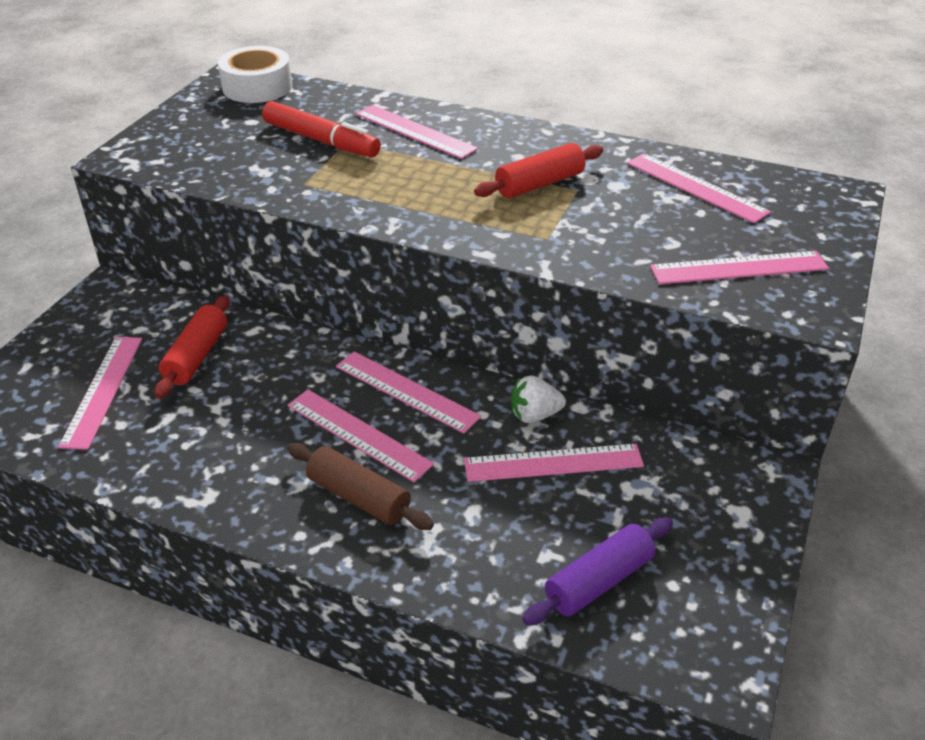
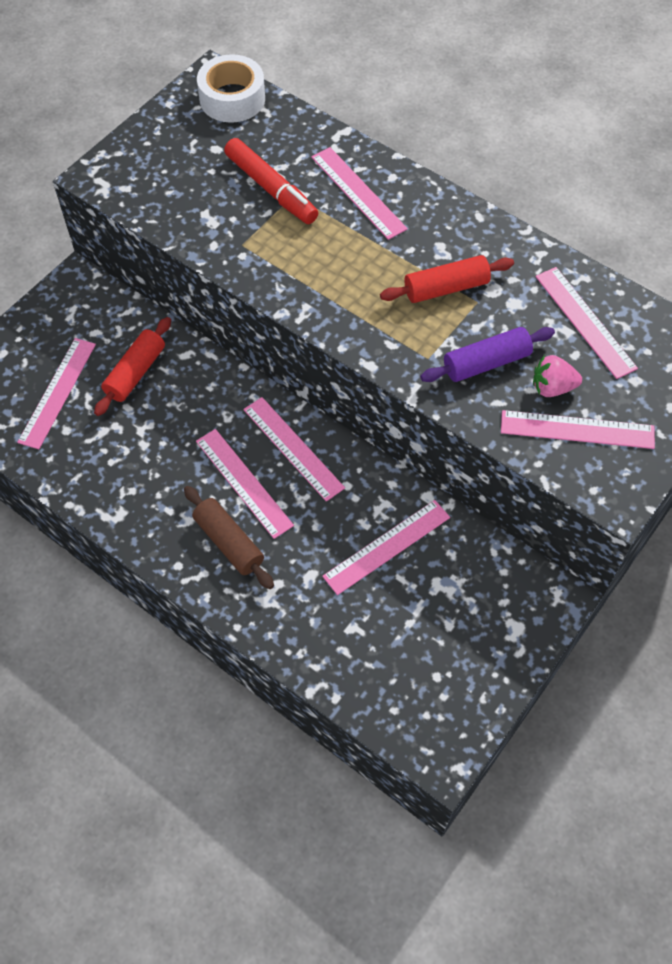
camera: 15 degrees right, 20 degrees up
(534, 415) = (388, 496): white strawberry -> none
(553, 463) = (387, 546): pink ruler -> pink ruler turned 45 degrees counterclockwise
(599, 581) = (383, 660): purple rolling pin -> purple rolling pin (486, 363)
(692, 240) = (552, 387): none -> pink strawberry

